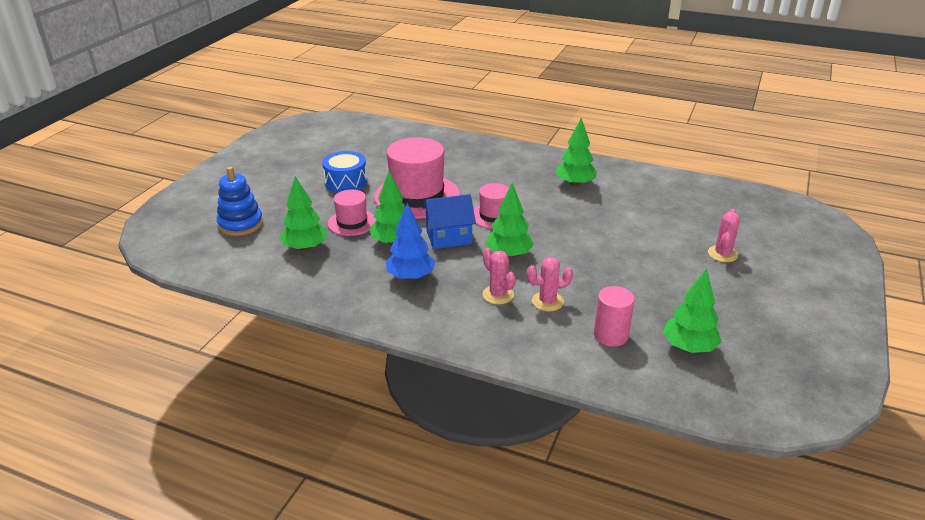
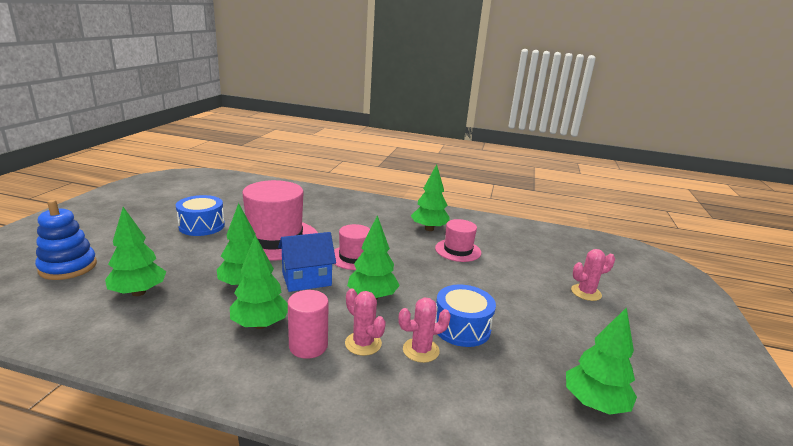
camera: 10 degrees left, 10 degrees down
(352, 222) = (200, 264): pink hat -> pink hat (458, 250)
(410, 277) = (260, 324): blue tree -> green tree
(588, 284) = (461, 328): none -> blue drum
(610, 335) = (501, 391): pink cylinder -> pink cylinder (308, 346)
(722, 254) = (586, 292): pink cactus -> pink cactus turned 60 degrees clockwise

